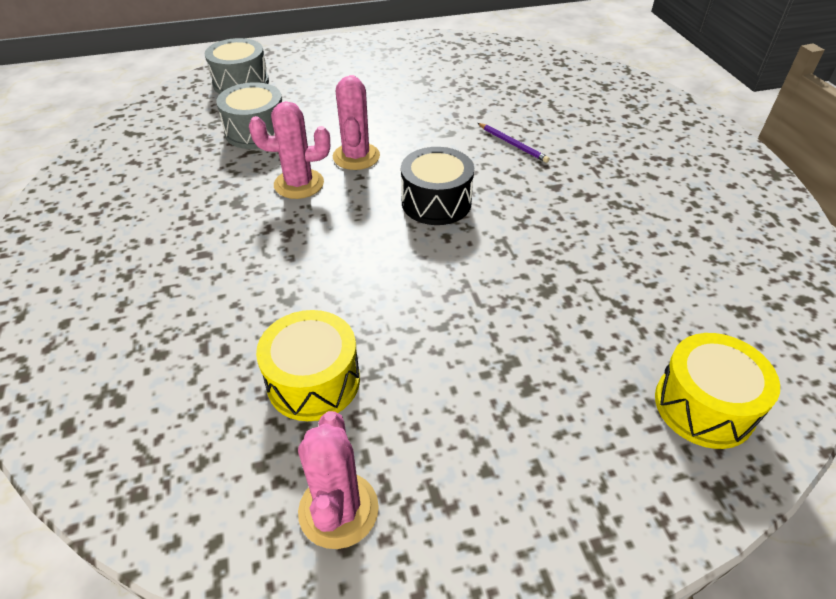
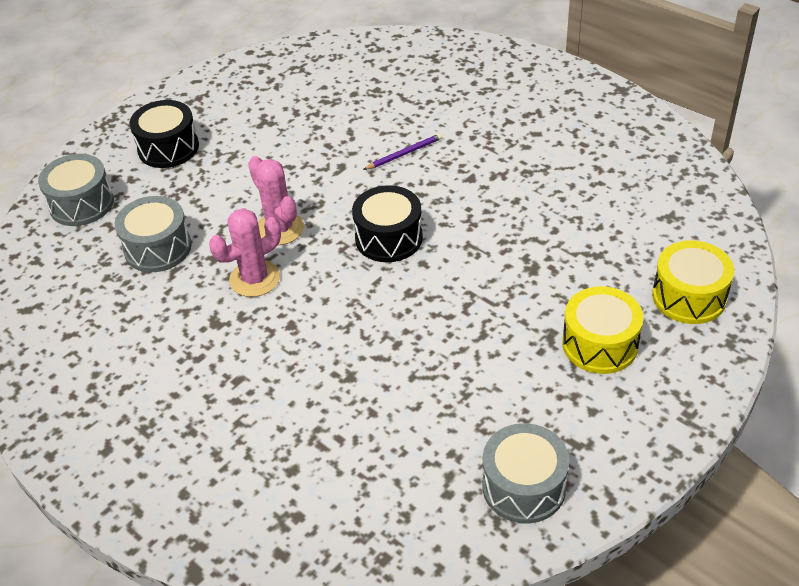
camera: 30 degrees left, 0 degrees up
(313, 381) = (428, 422): yellow drum -> yellow drum (600, 344)
(336, 71) = (168, 148): none -> black drum
(338, 510) = (524, 486): pink cactus -> grey drum
(513, 144) = (404, 154): purple pencil -> purple pencil turned 45 degrees counterclockwise

